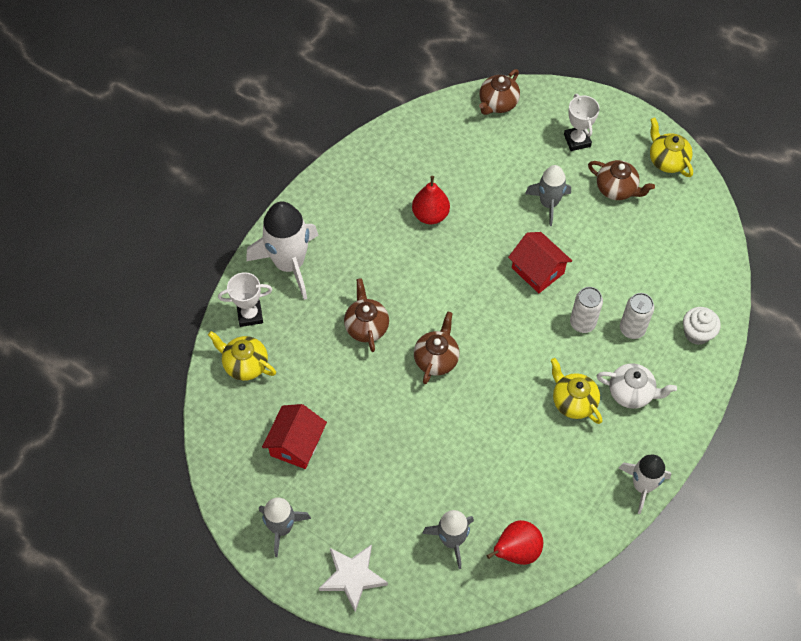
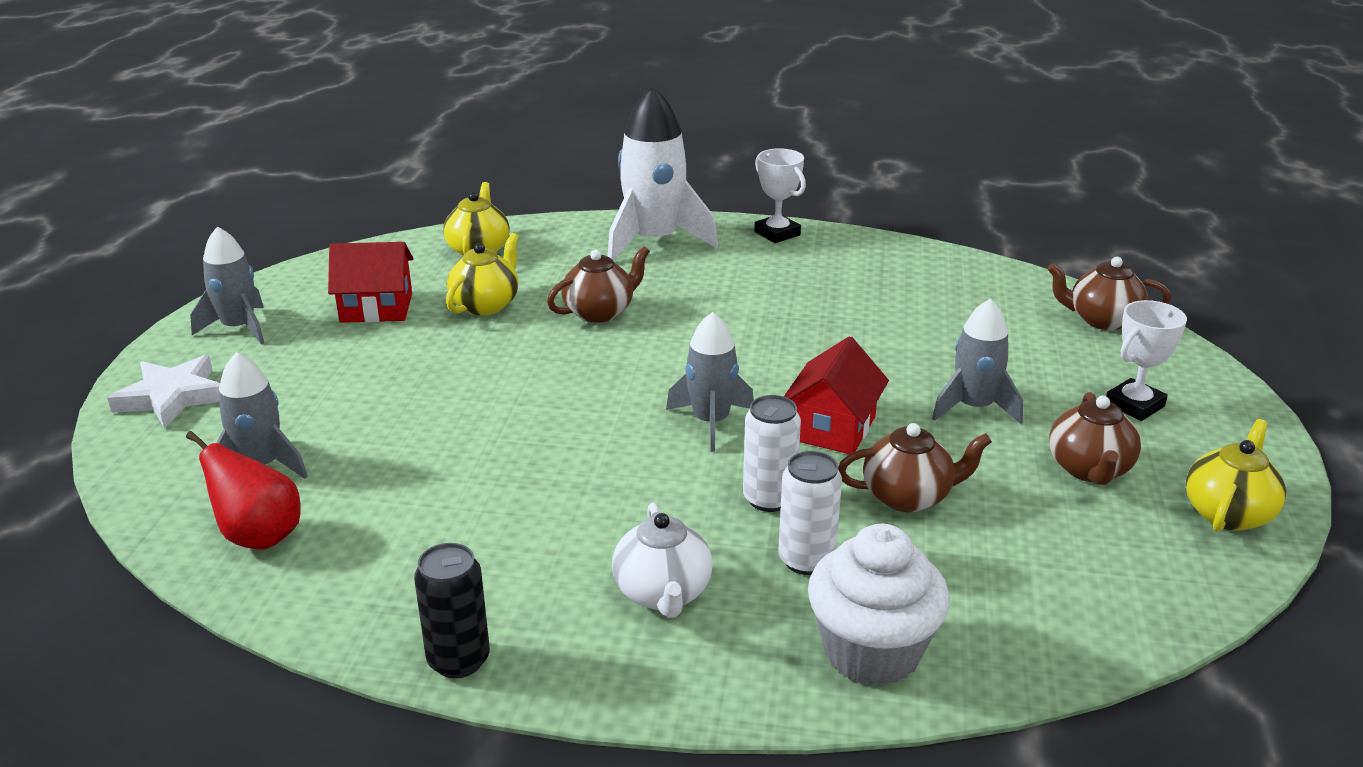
camera: 65 degrees right, 30 degrees down
(250, 315) = (555, 236): white trophy -> white trophy (777, 233)
(430, 215) = (835, 315): red pear -> none
(436, 359) = (587, 377): brown teapot -> brown teapot (908, 497)
(508, 319) = (711, 422): none -> grey rocket
(573, 401) = (597, 527): yellow teapot -> yellow teapot (486, 305)
(642, 486) = (458, 660): white rocket -> black can
(697, 333) = (871, 652): white cupcake -> white cupcake, size x1.57

